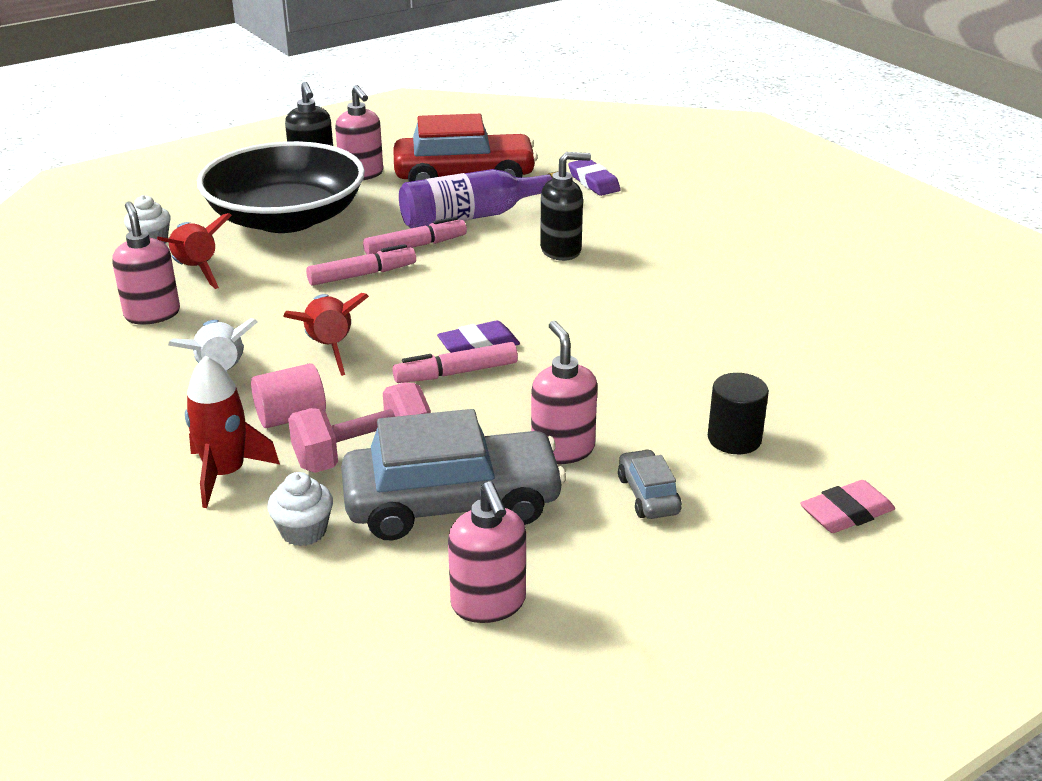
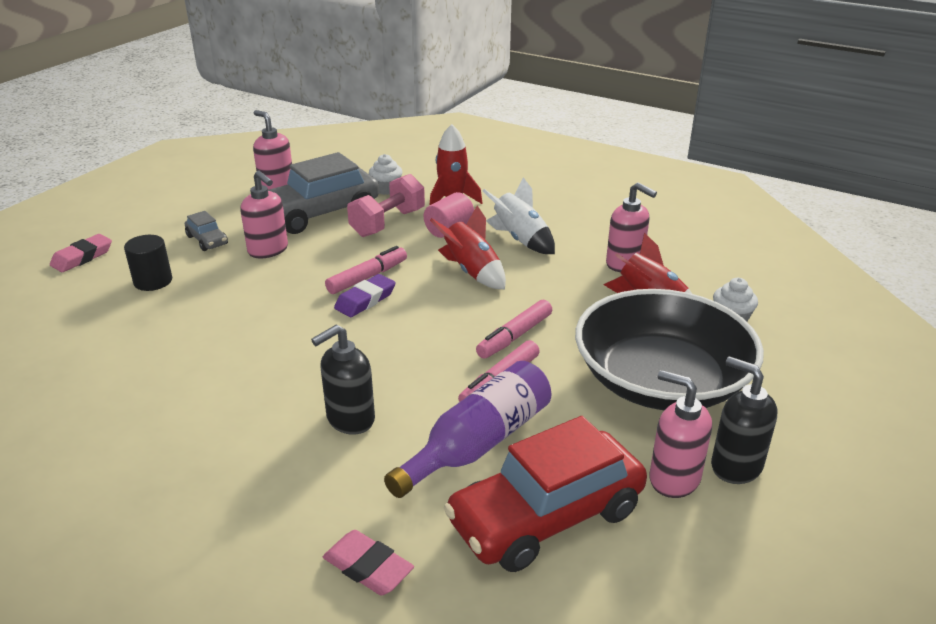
camera: 155 degrees right, 0 degrees up
(593, 182) = (368, 567): purple eraser -> pink eraser

